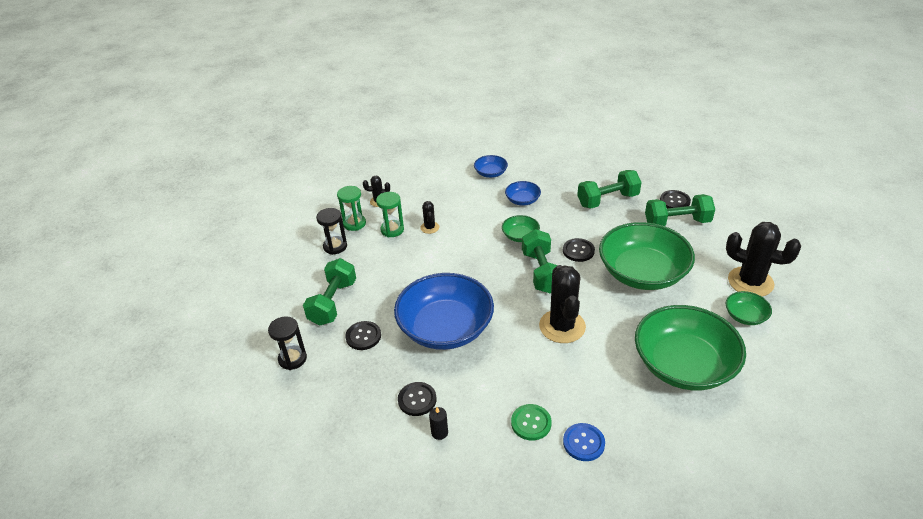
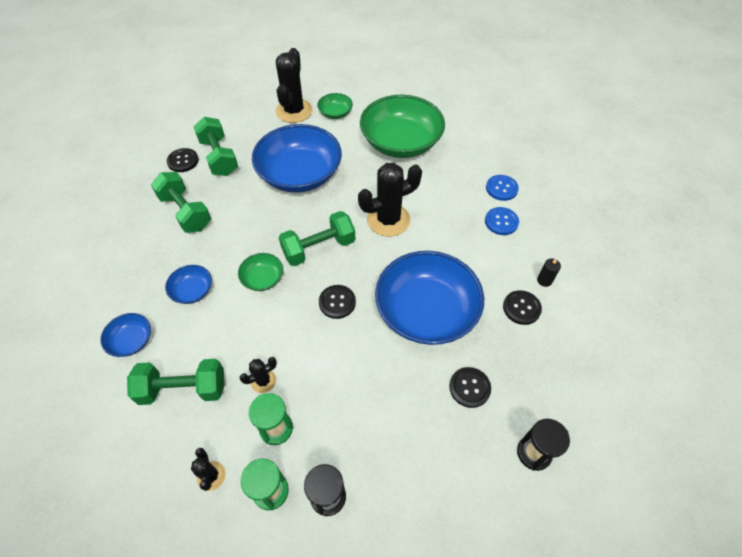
camera: 110 degrees left, 15 degrees up
(333, 303) = (433, 447): green dumbbell -> green dumbbell (183, 389)
(531, 423) = (501, 222): green button -> blue button
(578, 251) = (278, 224): black button -> black button (337, 302)
(642, 273) = (300, 174): green bowl -> blue bowl

